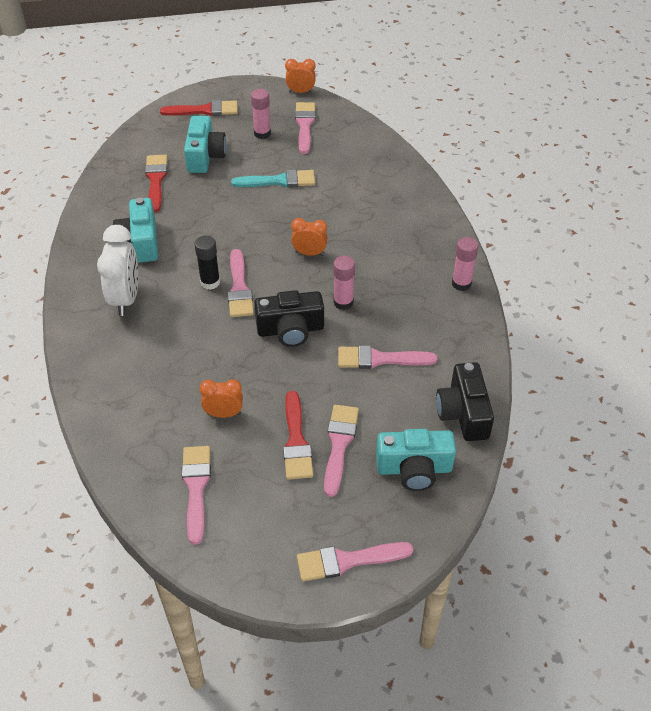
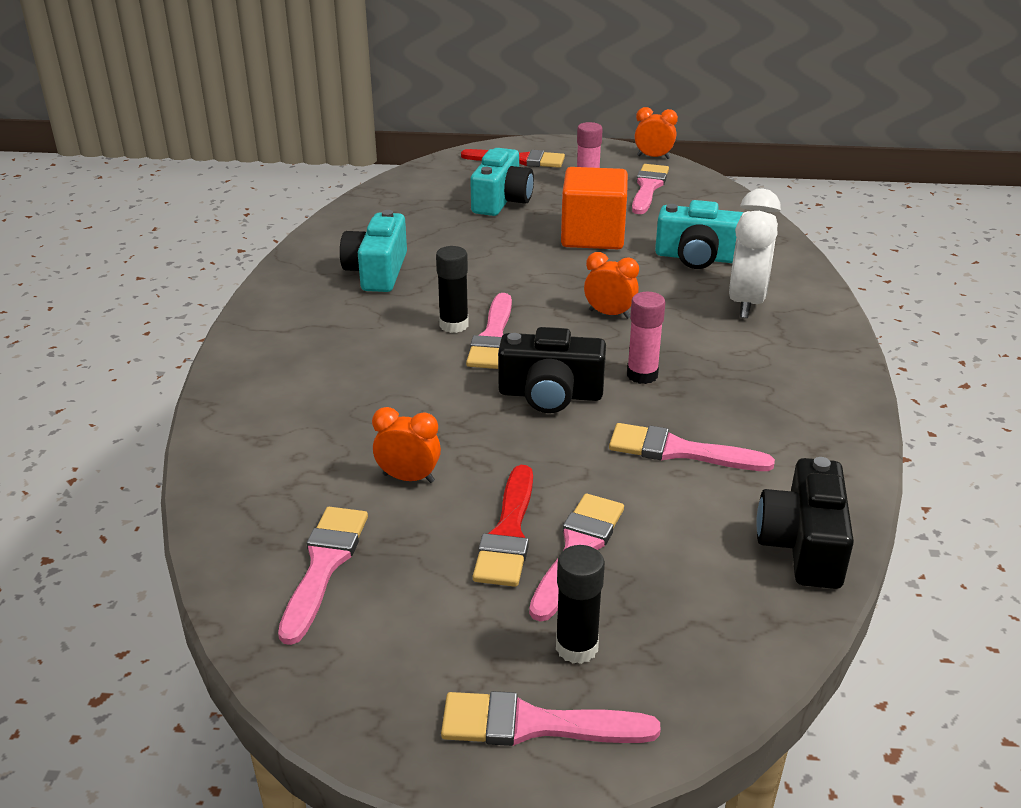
camera: 15 degrees right, 15 degrees down
(125, 298) = (328, 325): white clock -> white clock (746, 303)
(156, 180) = (427, 215): red brush -> none
(279, 181) = (593, 236): turquoise brush -> orange cube
(356, 509) = (576, 647): none -> black glue stick
(414, 469) = (696, 608): turquoise camera -> turquoise camera (697, 257)
(461, 284) = (836, 380): pink glue stick -> none

